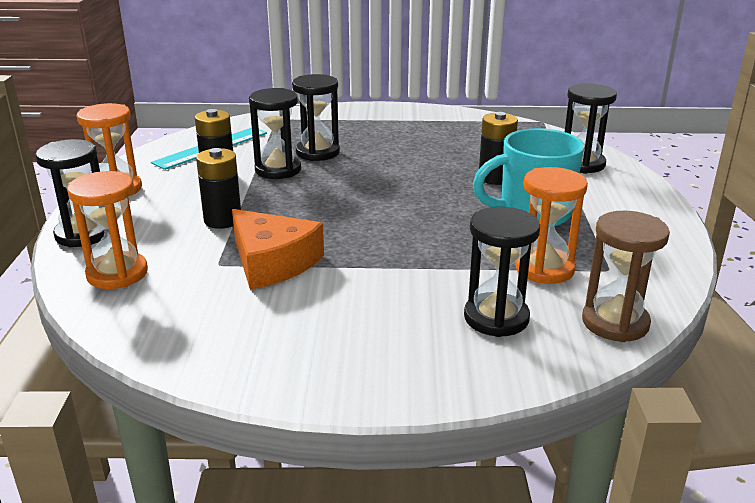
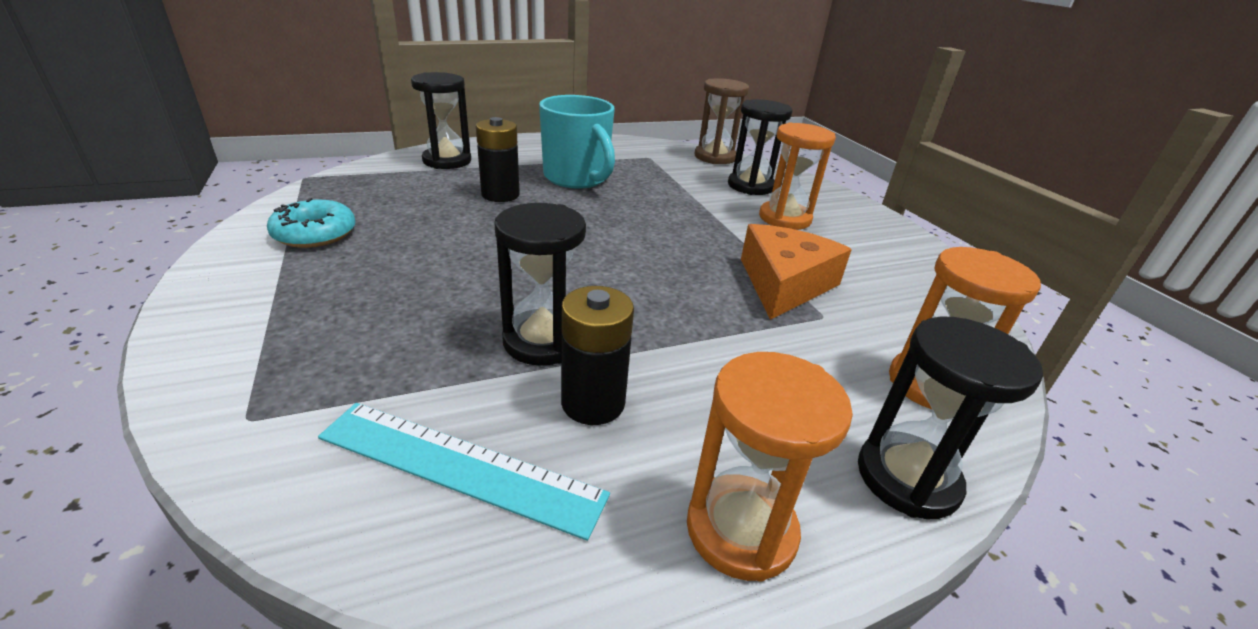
camera: 115 degrees left, 5 degrees up
(223, 220) = (734, 344): black battery -> none
(317, 152) = (454, 319): black hourglass -> none
(442, 125) = (315, 234): none -> turquoise donut
(544, 269) = (668, 174): orange hourglass -> orange hourglass (784, 218)

